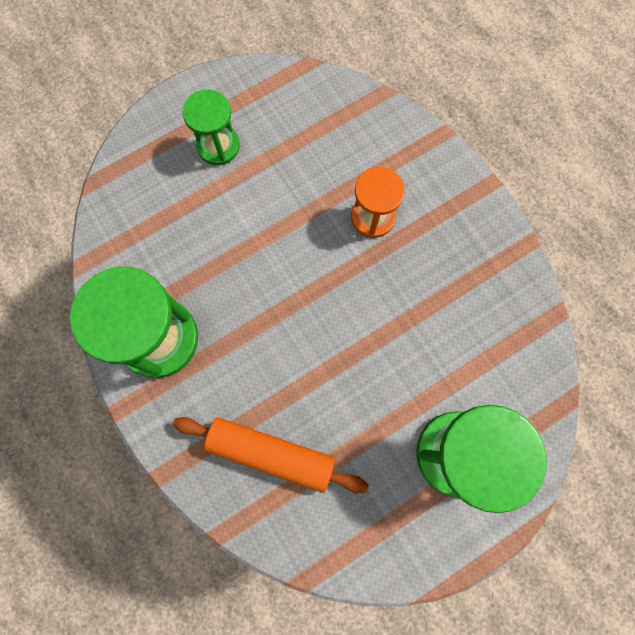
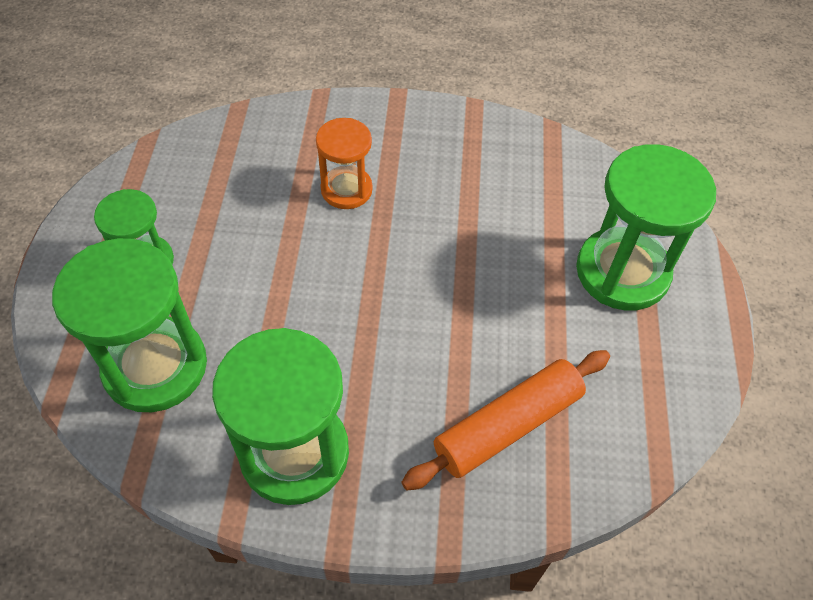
camera: 55 degrees left, 20 degrees down
(154, 215) = (155, 366): none -> green hourglass

